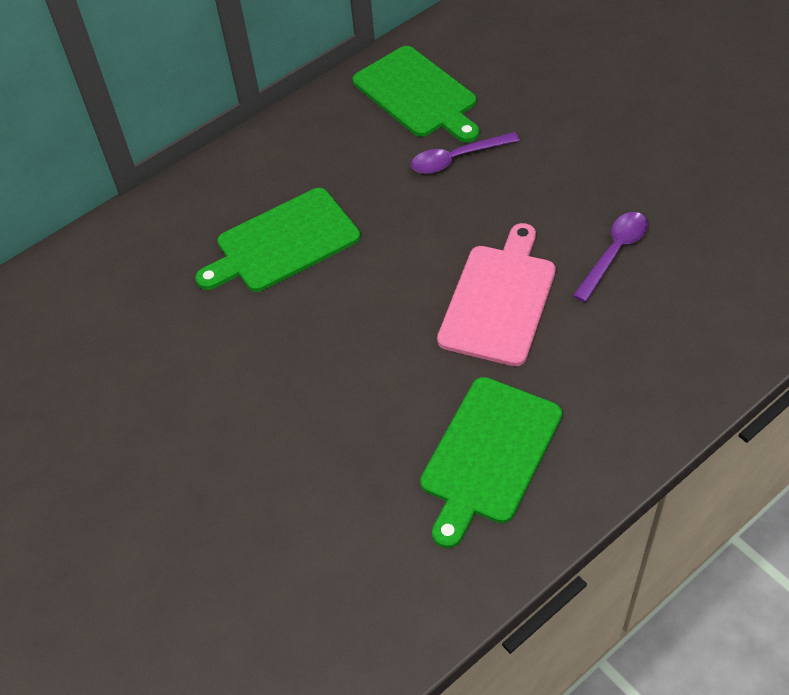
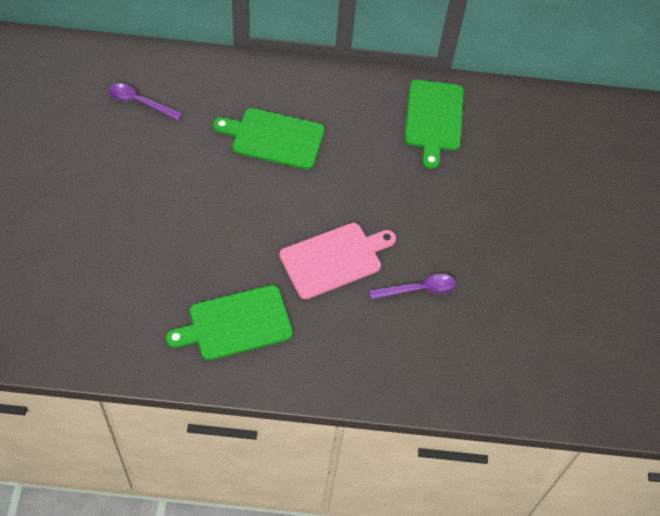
camera: 35 degrees right, 5 degrees up
(457, 158) = (408, 170): purple spoon -> purple spoon (140, 102)

